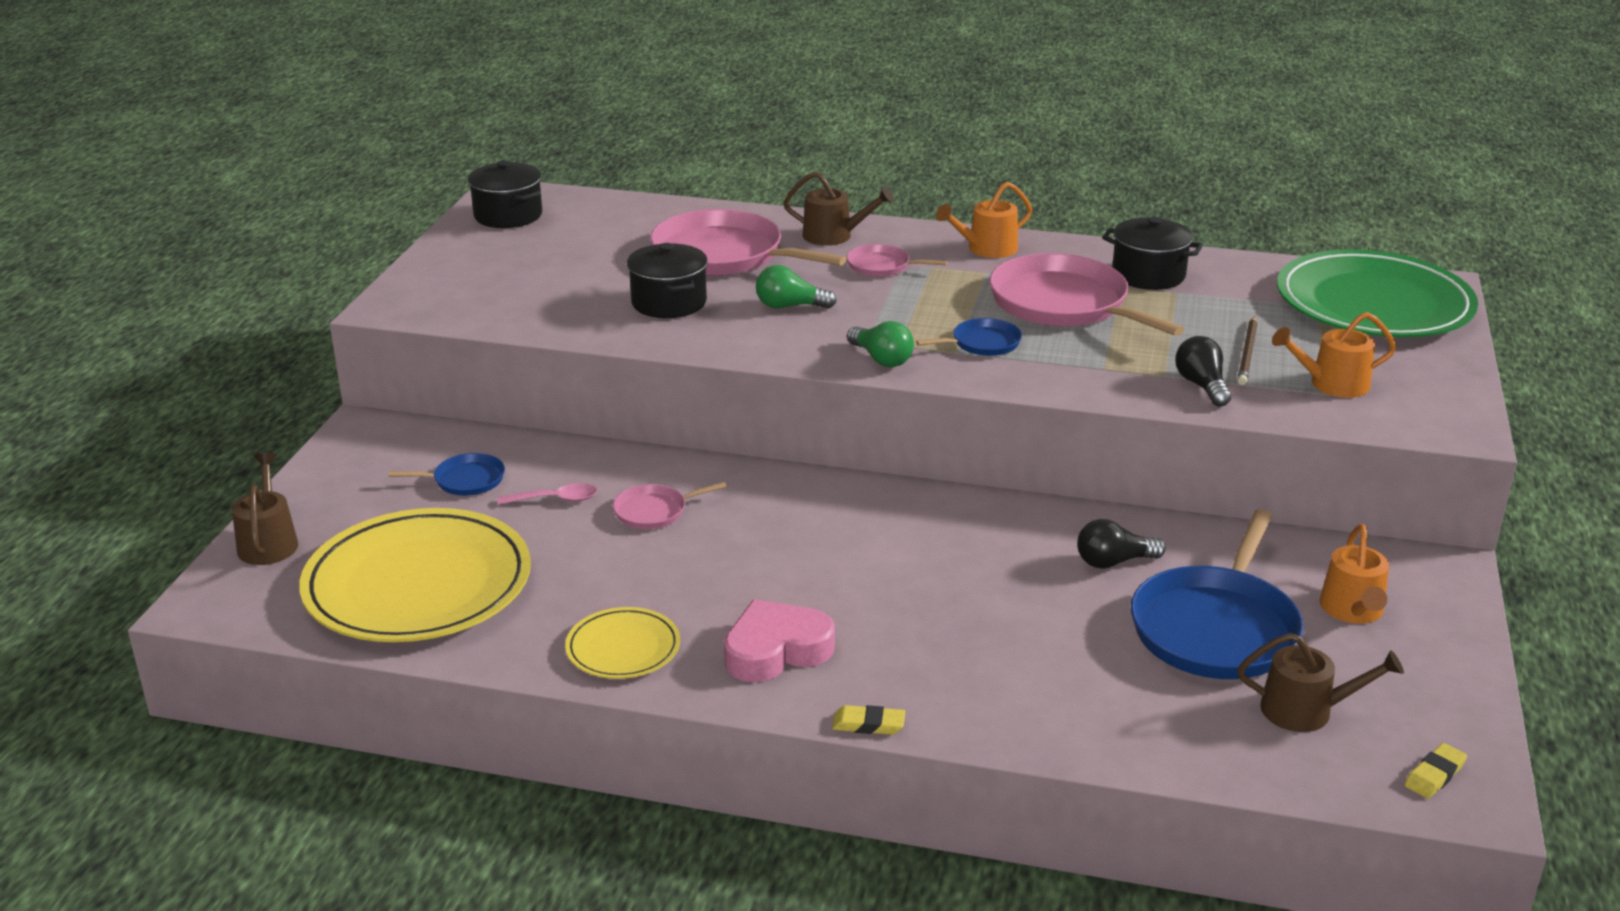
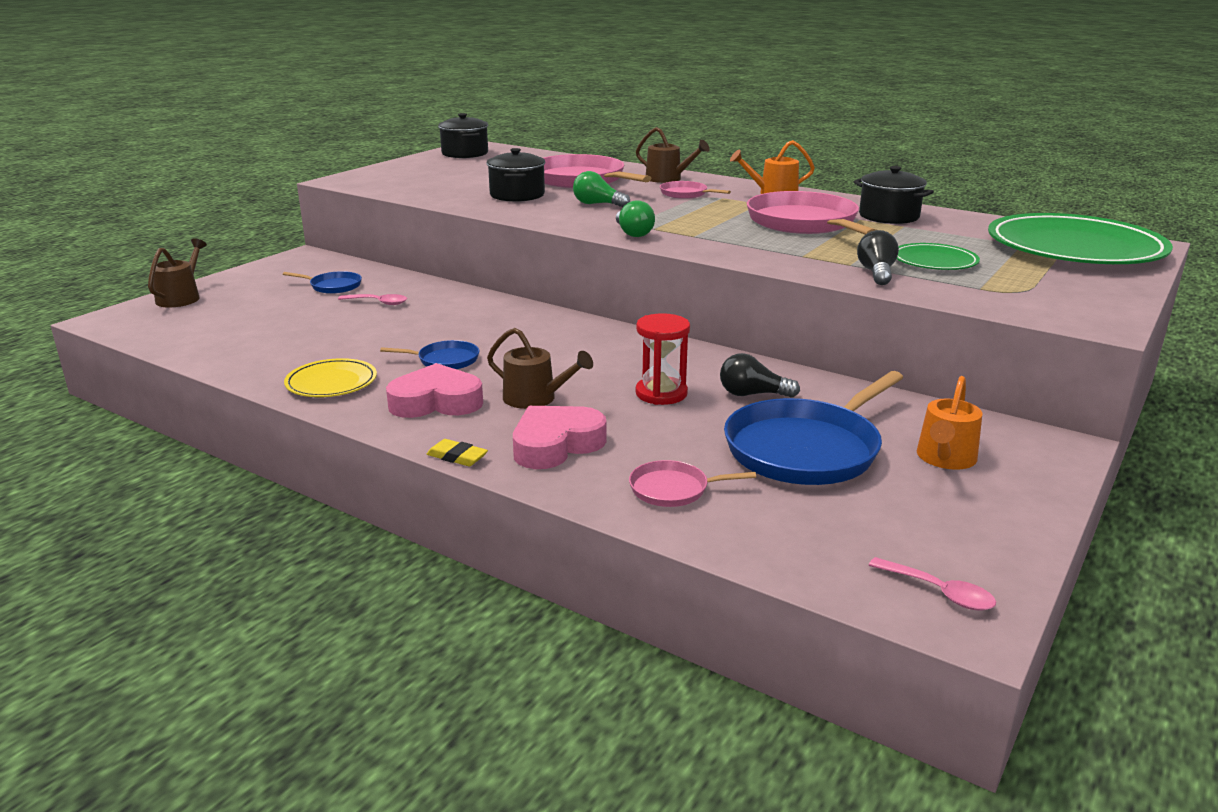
camera: 20 degrees right, 5 degrees down
(418, 584) = (242, 330): yellow plate -> none
(654, 511) = (435, 317): pink pan -> pink pan (673, 489)
(961, 682) = (556, 445): none -> pink heart
(982, 343) = (719, 234): blue pan -> blue pan (445, 360)
(1017, 582) = (661, 393): none -> red hourglass
(1247, 353) = (934, 261): brown pencil -> green plate
(1305, 710) = (844, 518): brown watering can -> brown watering can (535, 398)
(1332, 384) = (996, 285): orange watering can -> none
(1434, 775) = (939, 592): yellow eraser -> pink spoon

